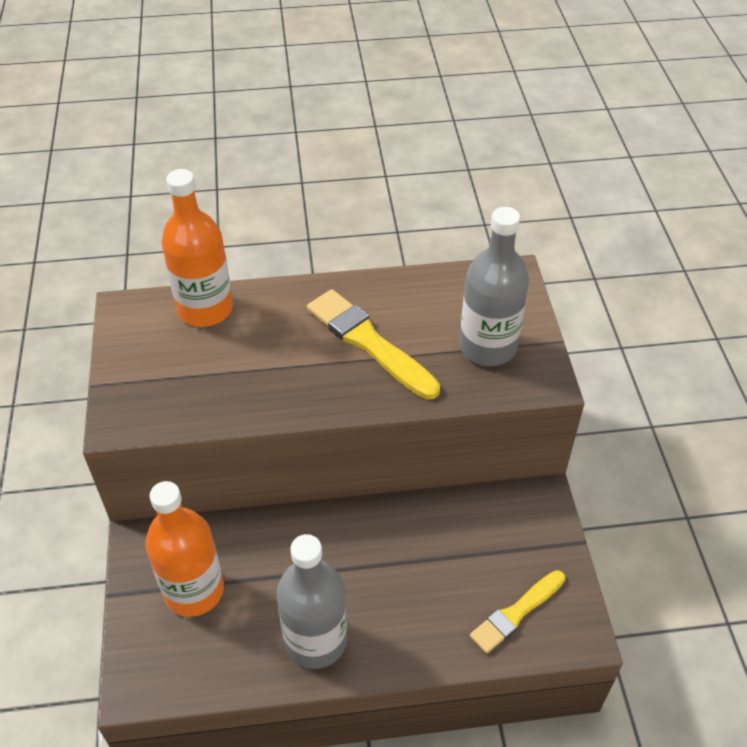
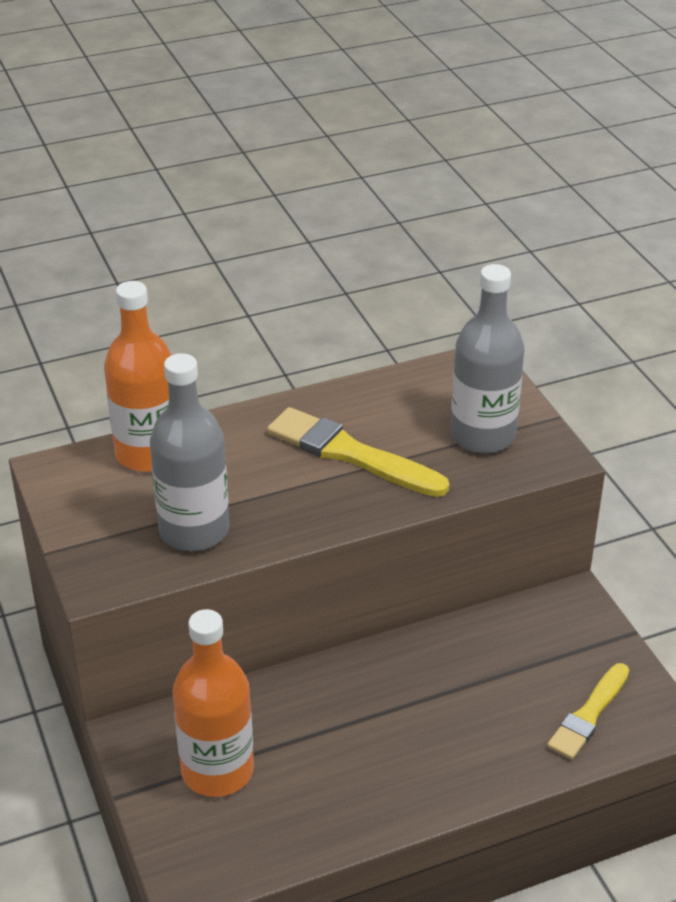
camera: 15 degrees left, 10 degrees down
(315, 640) = (378, 789): grey bottle -> grey bottle (194, 530)

